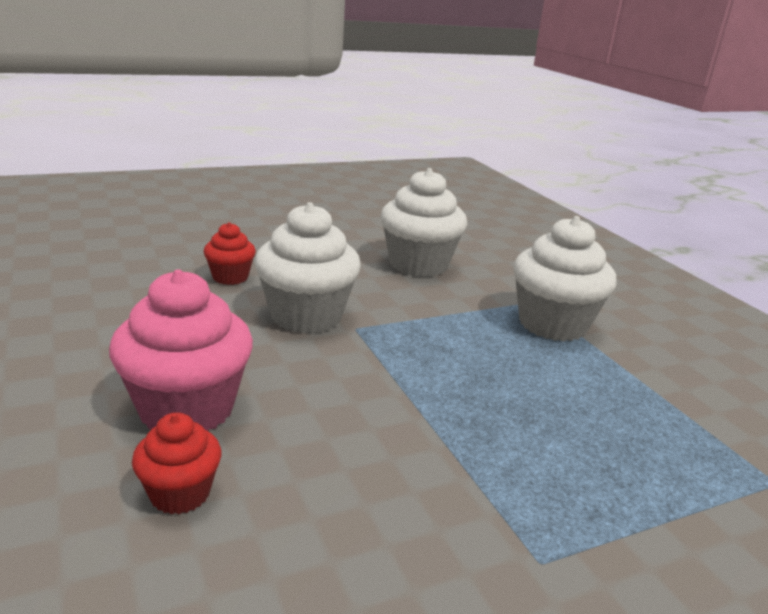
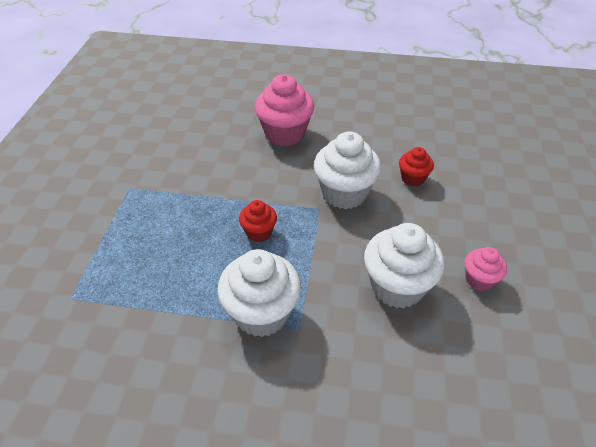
camera: 125 degrees right, 20 degrees up
(180, 493) = (237, 122): red cupcake -> red cupcake (259, 232)
(361, 233) = (479, 280): none -> pink cupcake

